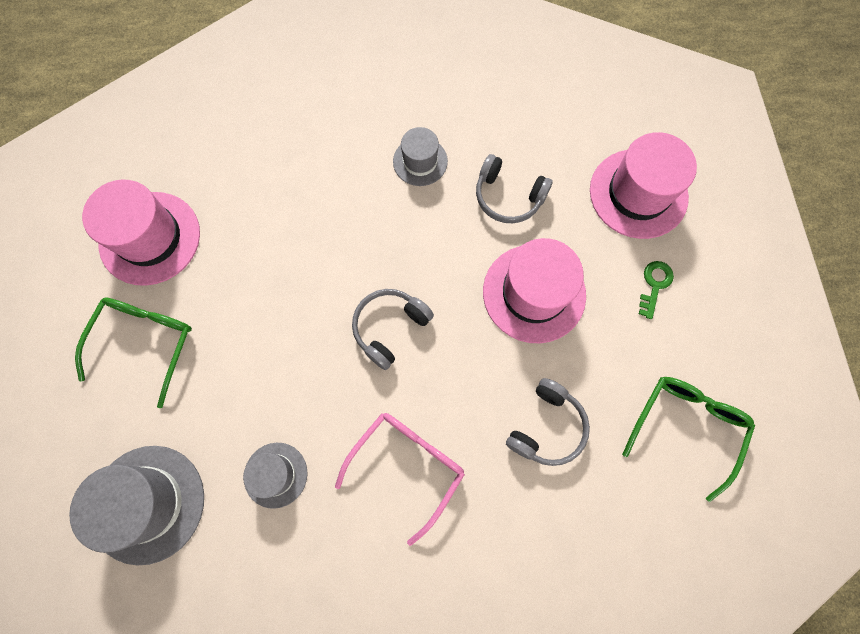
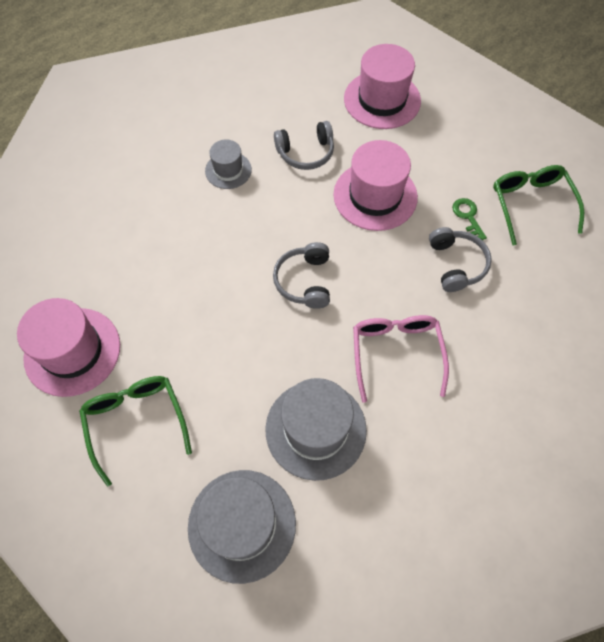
camera: 40 degrees left, 10 degrees down
(275, 475) = (316, 429): grey hat -> grey hat, size x1.76
(654, 285) = (439, 142): green key -> green key (467, 216)

